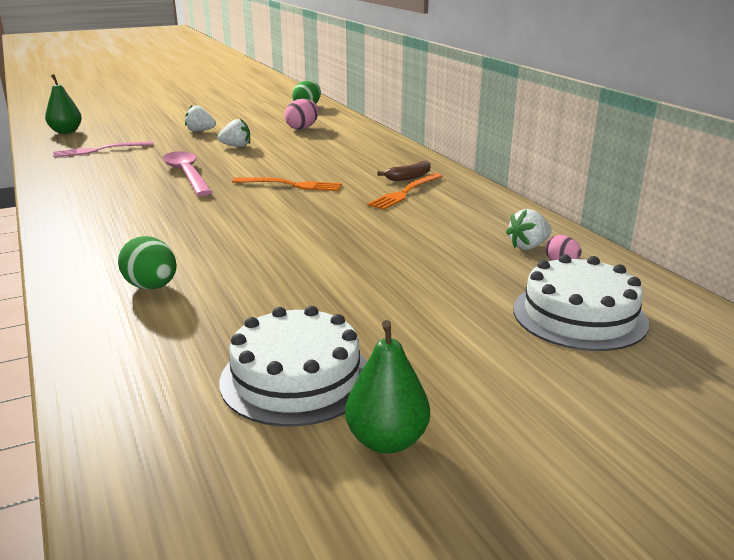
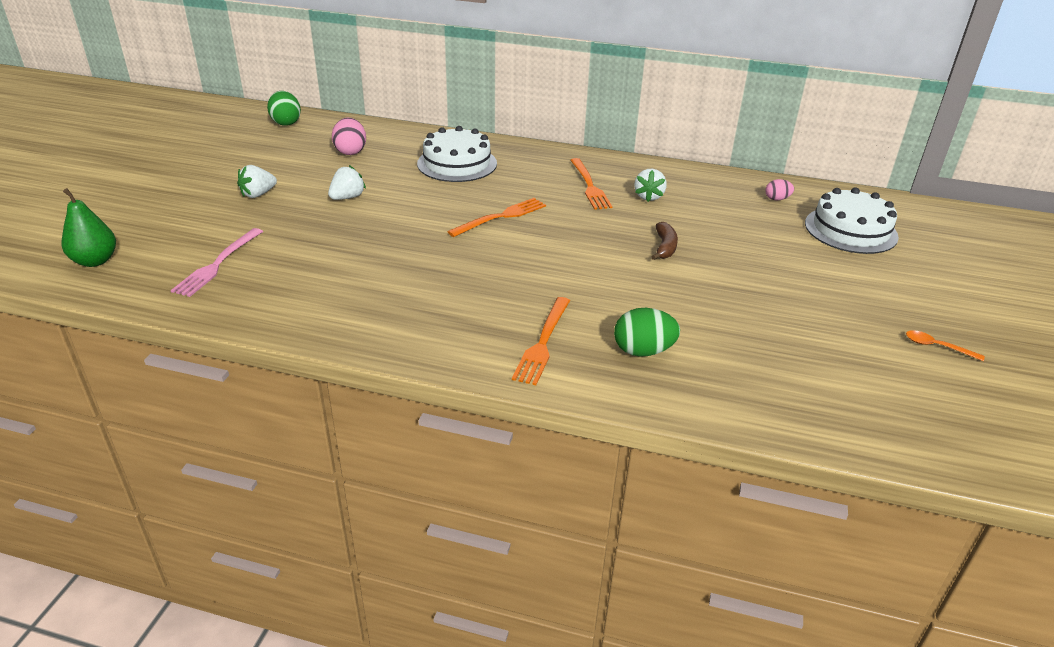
camera: 50 degrees left, 10 degrees up
(117, 250) = (543, 343): none -> orange fork
(187, 175) = (391, 248): pink spoon -> none
(296, 378) = (844, 346): white cake -> white cake (457, 163)
(387, 440) = (937, 347): green pear -> orange spoon
(409, 177) = (559, 170): brown banana -> brown banana (664, 247)
(528, 246) = (742, 196): white strawberry -> white strawberry (648, 196)

